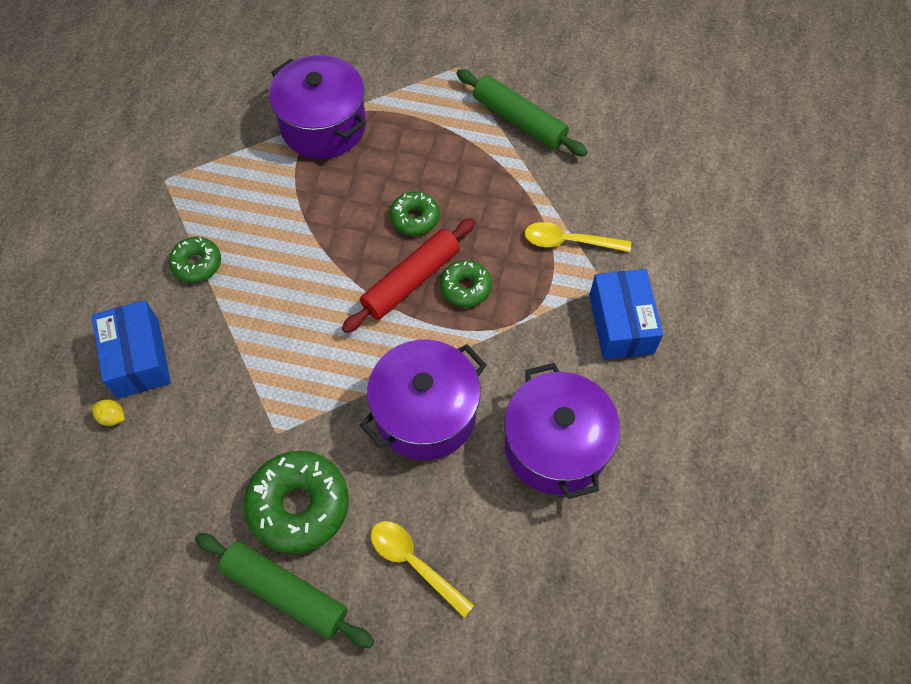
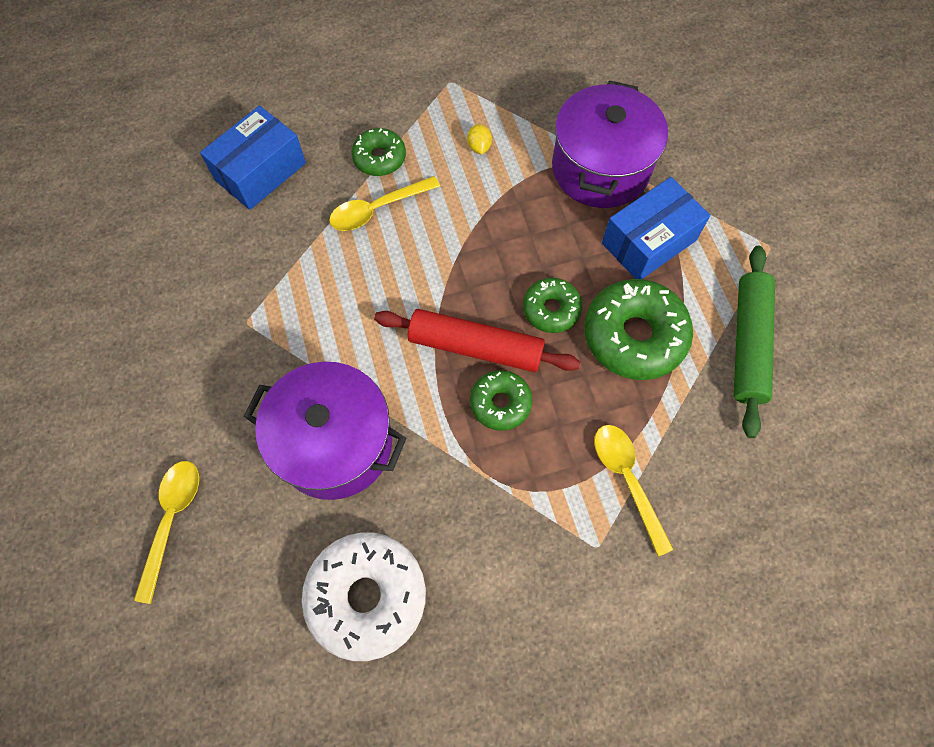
camera: 60 degrees right, 5 degrees up
(112, 417) = (195, 187): yellow lemon -> yellow lemon (479, 147)
(244, 288) = (377, 209): none -> yellow spoon
(285, 592) = (95, 420): green rolling pin -> none
(299, 506) = (183, 383): green donut -> green donut (634, 336)
(555, 446) = (367, 596): purple pot -> white donut
(621, 324) = (558, 593): blue box -> blue box (648, 241)

